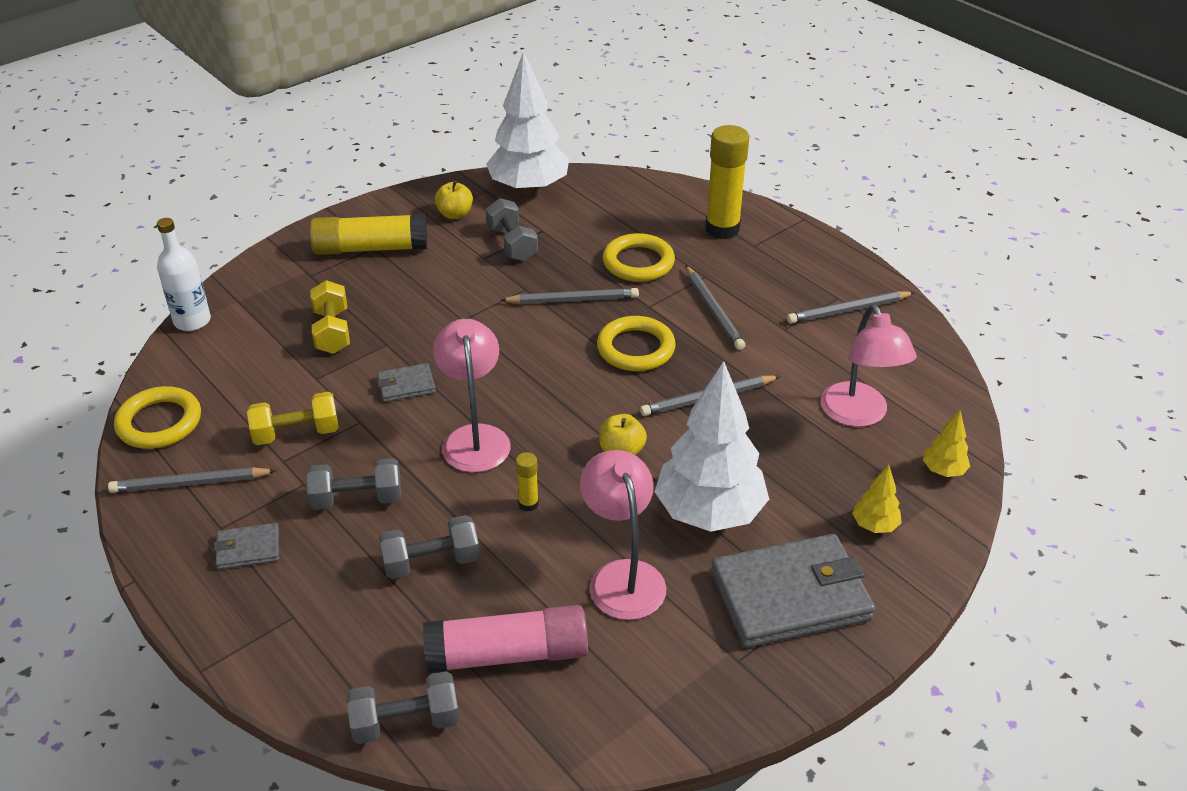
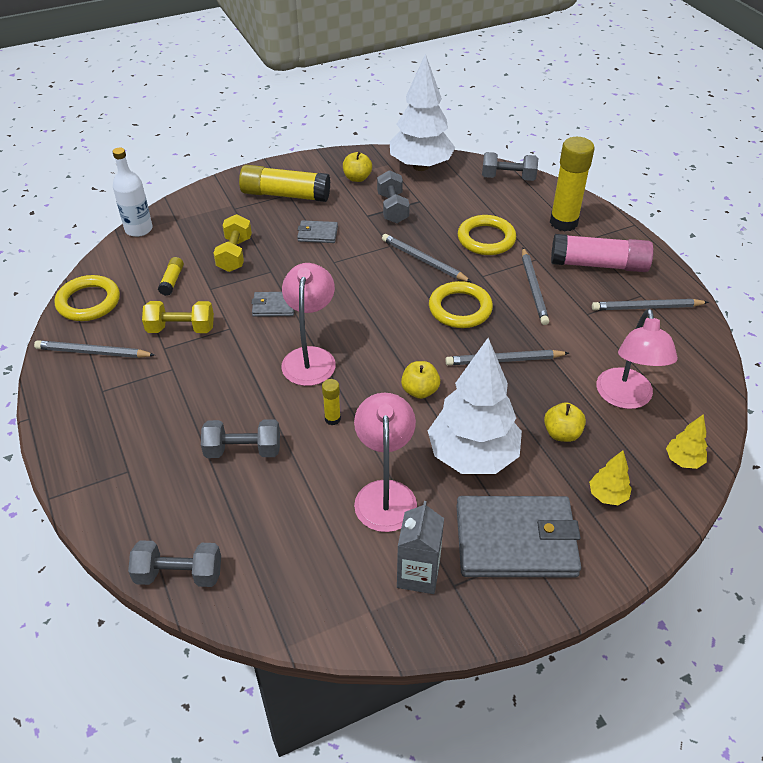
camera: 15 degrees right, 5 degrees up
(248, 549) = (115, 411): grey wallet -> grey wallet (317, 234)
(262, 377) = (172, 281): none -> yellow glue stick
(357, 499) = (206, 389): grey dumbbell -> grey dumbbell (508, 178)
(507, 654) = (274, 537): pink glue stick -> pink glue stick (599, 264)
(572, 300) = (424, 260): grey pencil -> grey pencil turned 150 degrees counterclockwise
(693, 657) = (418, 574): none -> grey carton
(801, 468) = (562, 433): none -> yellow apple

